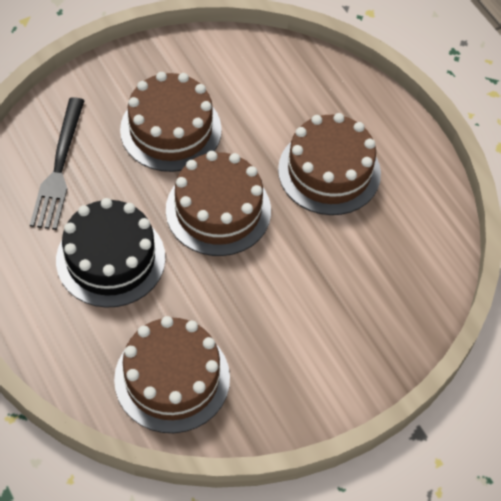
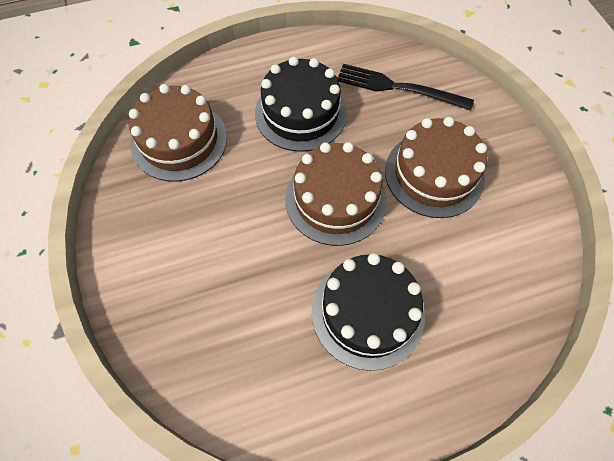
camera: 105 degrees right, 5 degrees up
(329, 171) = (367, 312): brown cake -> black cake

